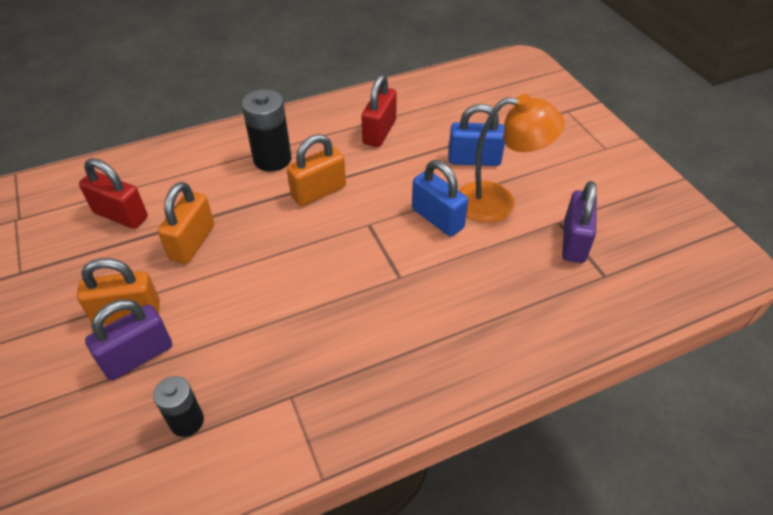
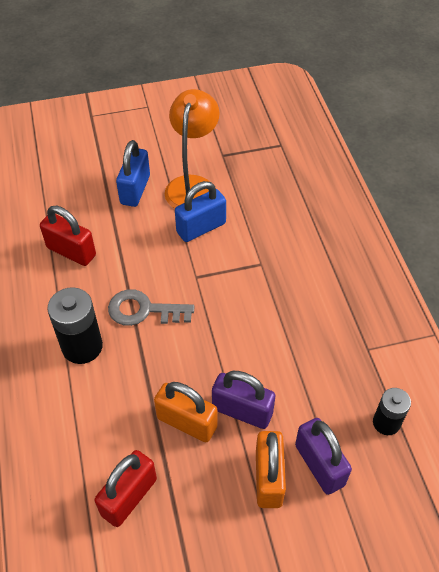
camera: 80 degrees left, 5 degrees up
(318, 191) = (143, 310): orange padlock -> grey key
(574, 242) = (245, 152): purple padlock -> purple padlock (242, 411)

